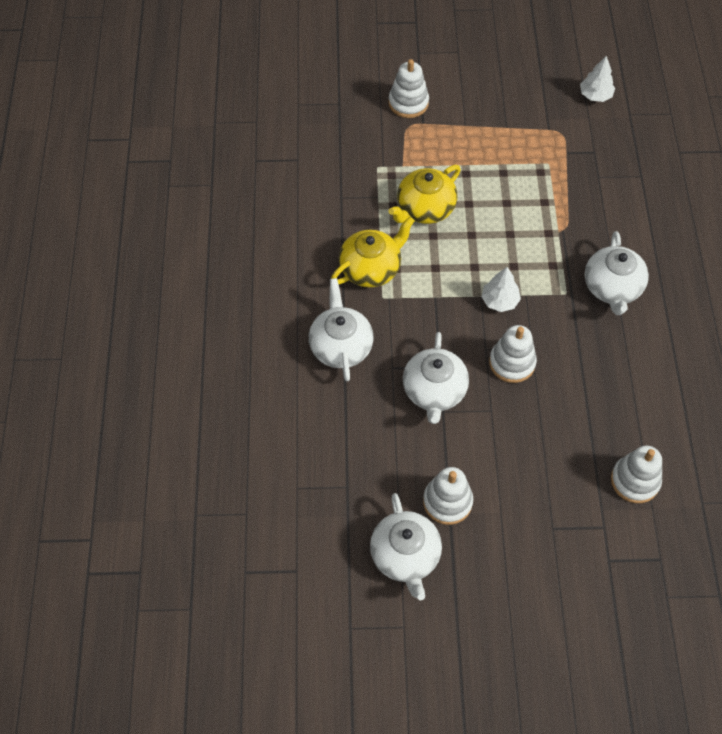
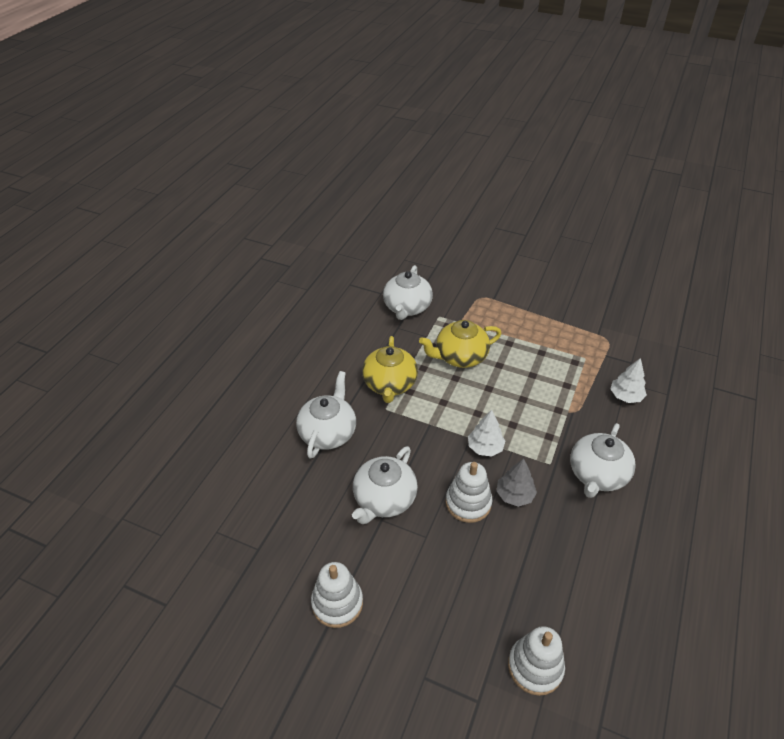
camera: 25 degrees right, 15 degrees down
(371, 268) = (389, 384): yellow teapot -> yellow teapot turned 105 degrees clockwise
(405, 556) = (267, 637): white teapot -> white teapot (407, 307)
(408, 103) = (489, 282): white stacking toy -> none
(549, 338) = (514, 495): none -> grey tree
(595, 95) = (652, 322): white tree -> white tree (625, 396)

